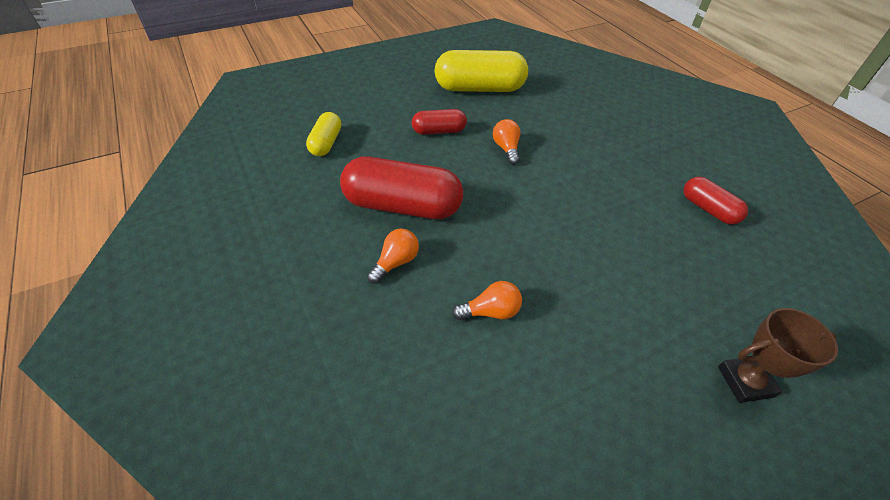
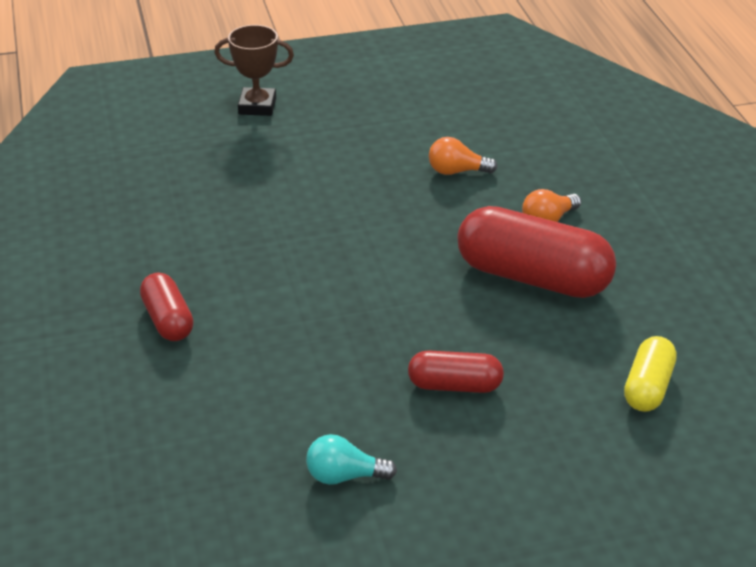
camera: 165 degrees left, 10 degrees down
(479, 88) = (344, 476): yellow capsule -> turquoise light bulb
(506, 149) = (355, 339): orange light bulb -> none
(708, 209) = (136, 224): red capsule -> red capsule (168, 320)

